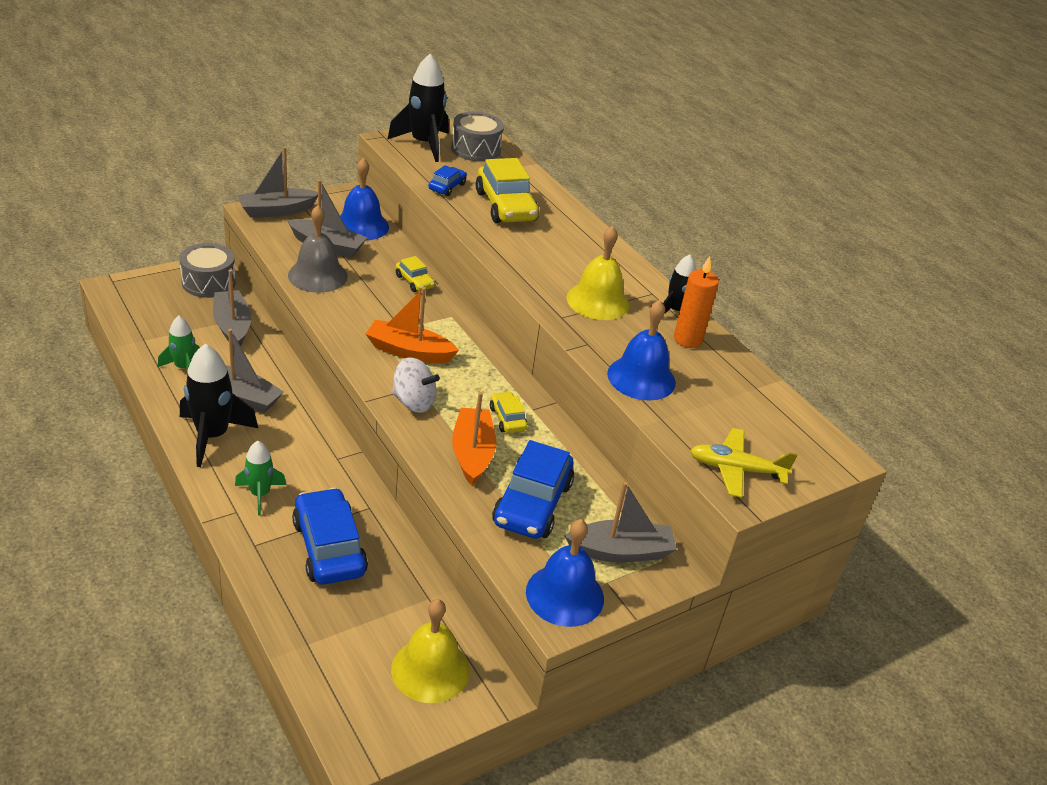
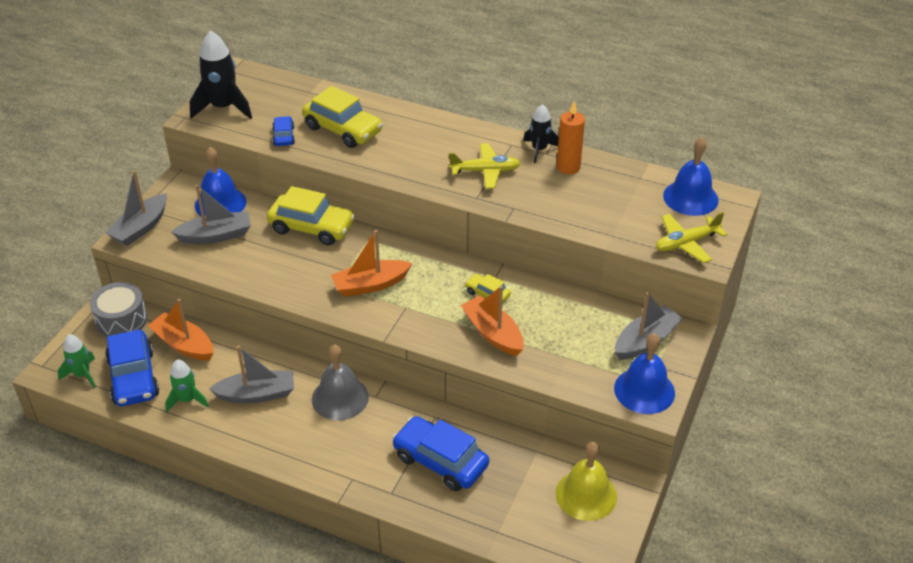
camera: 30 degrees left, 5 degrees up
(212, 436) = (271, 437): black rocket -> none
(232, 326) = (184, 344): grey boat -> orange boat
(260, 494) = (354, 456): green rocket -> green rocket (82, 375)
(317, 275) = (237, 264): grey bell -> grey bell (340, 398)
(413, 402) = (416, 321): white spinning top -> none
(414, 281) = (312, 227): yellow car -> yellow car, size x1.96
(476, 149) = (266, 91): grey drum -> none
(532, 504) = (565, 344): blue car -> blue car (134, 377)
(598, 301) = (485, 171): yellow bell -> yellow plane
(641, 378) = (571, 213): blue bell -> blue bell (690, 197)

